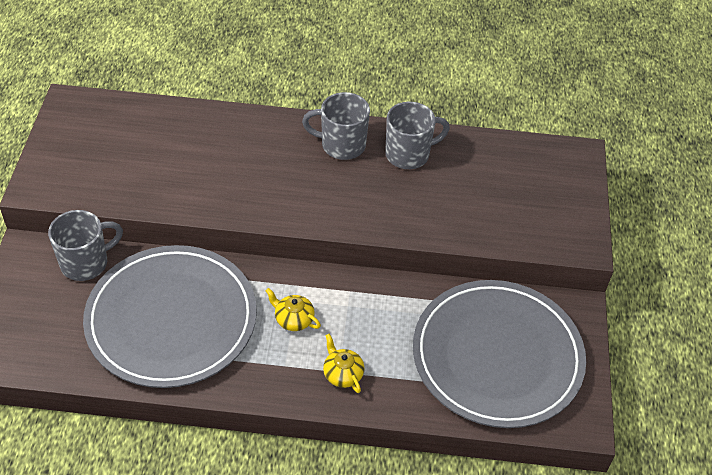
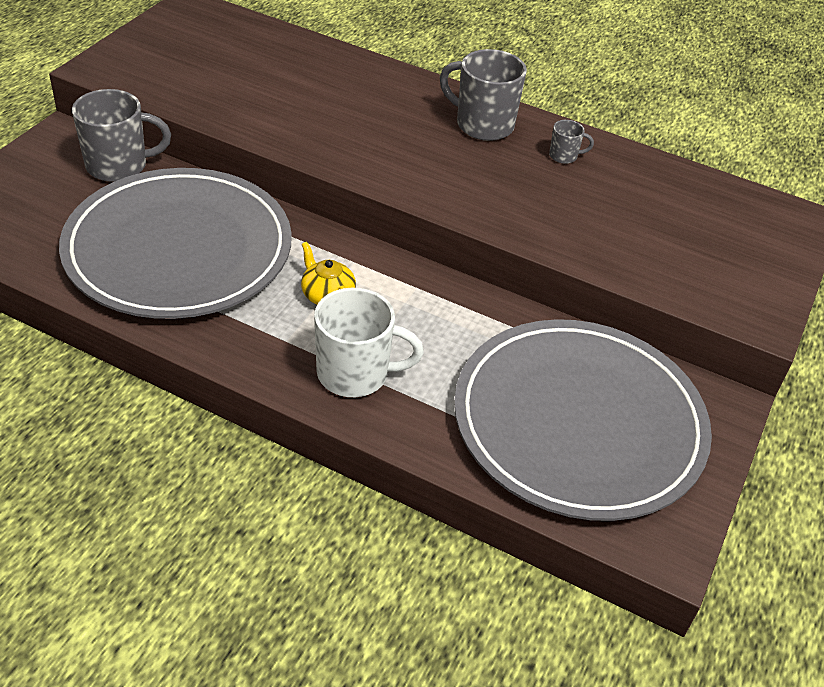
camera: 20 degrees right, 5 degrees down
(342, 373) = (355, 373): yellow teapot -> white mug
(408, 154) = (564, 156): grey mug -> grey mug, size x0.48

